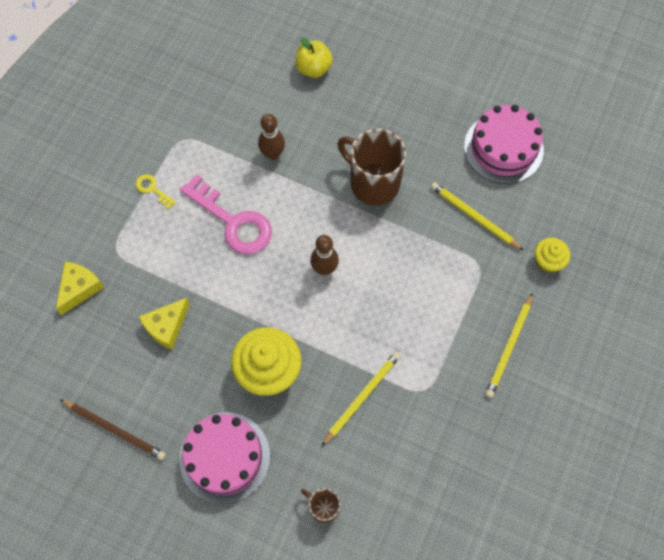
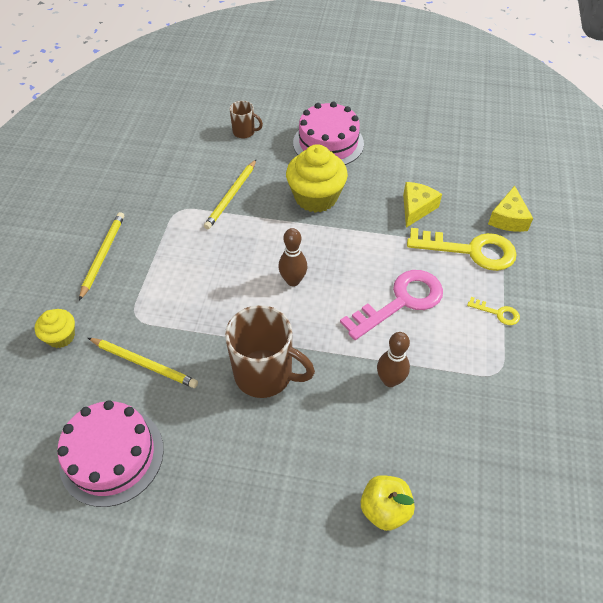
camera: 165 degrees right, 15 degrees down
(115, 429) = (418, 142): brown pencil -> none
(140, 260) = (470, 250): none -> yellow key
(233, 221) = (400, 301): pink key -> pink key turned 120 degrees clockwise

